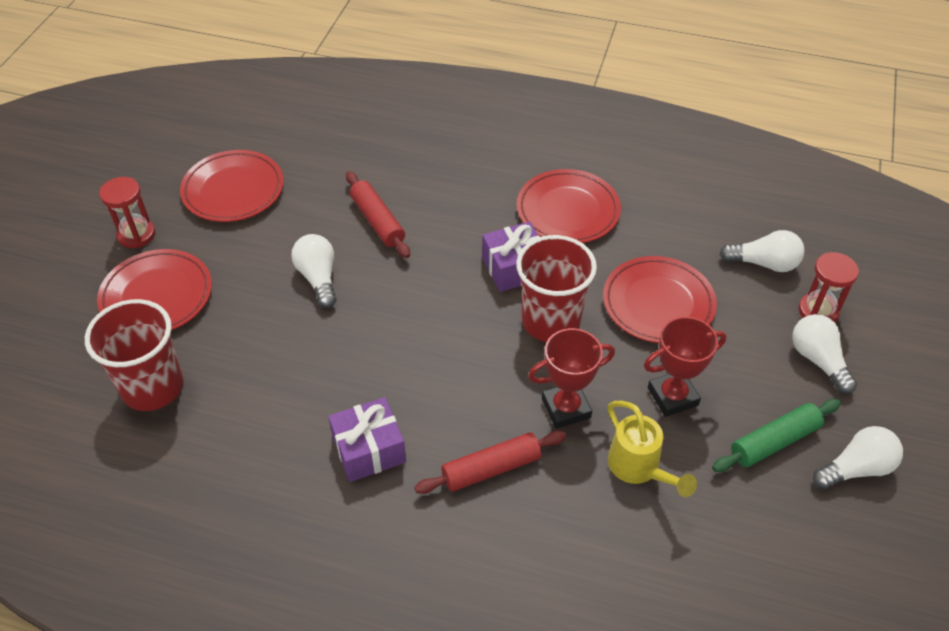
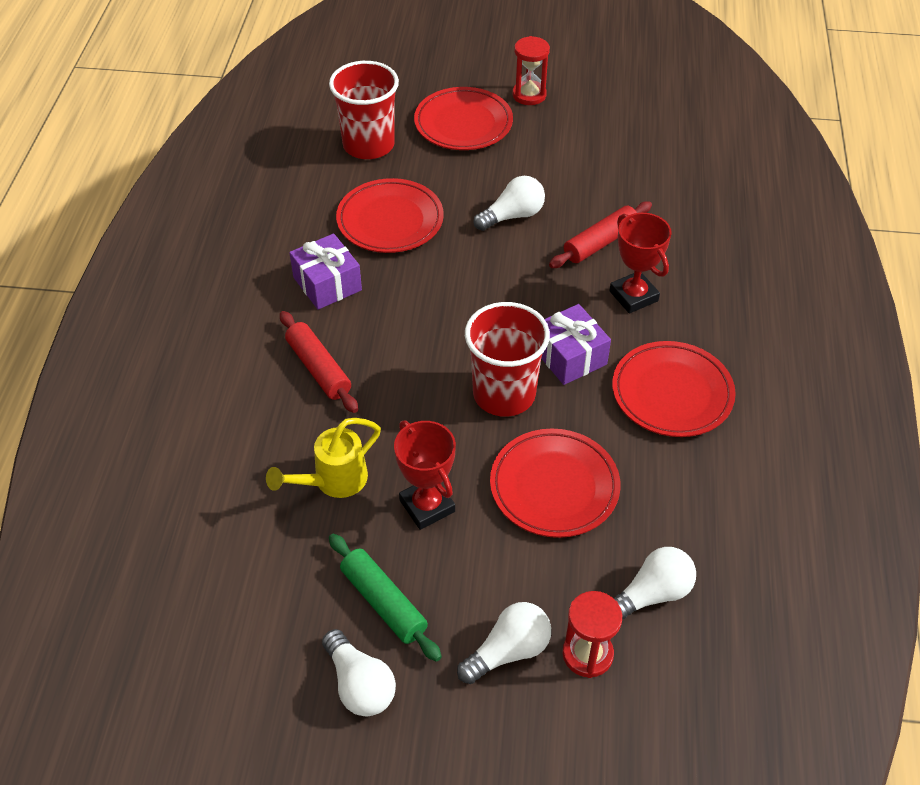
camera: 80 degrees right, 0 degrees up
(233, 190) = (605, 138): red plate -> red plate (390, 220)
(566, 408) = (396, 417): red trophy -> red trophy (633, 296)
(764, 263) = (651, 594): white light bulb -> white light bulb turned 120 degrees counterclockwise

